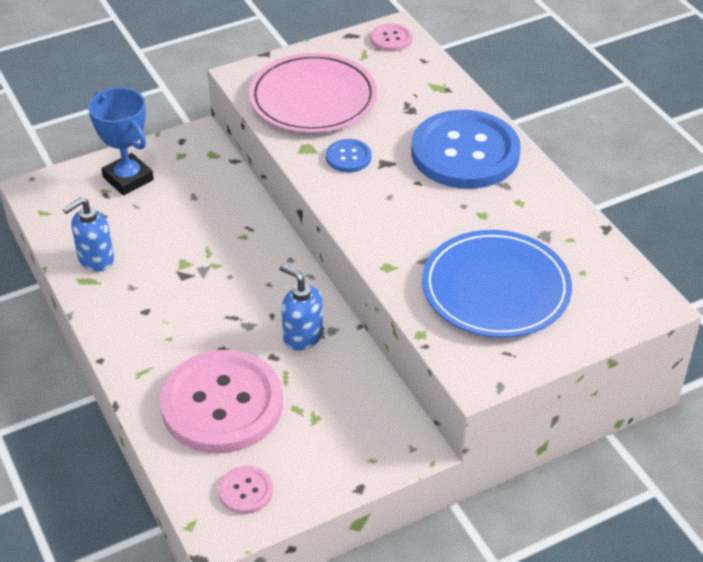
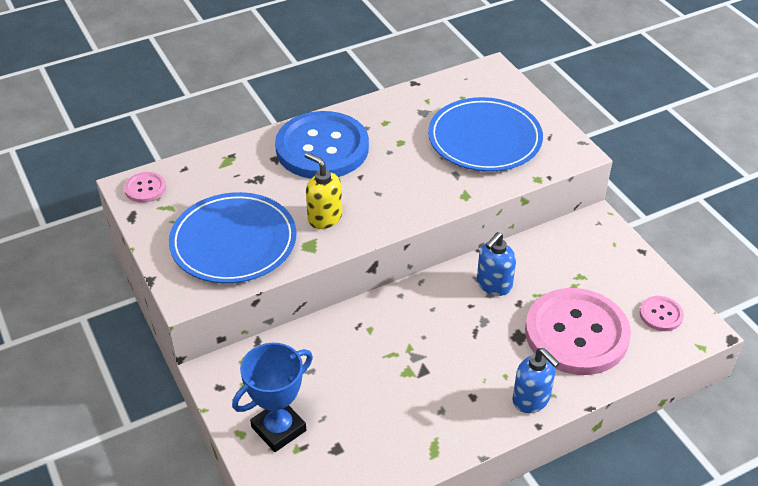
camera: 90 degrees left, 0 degrees up
(95, 259) = (404, 444): blue soap dispenser -> blue soap dispenser (531, 400)
(313, 98) = (233, 242): pink plate -> blue plate
(348, 157) = (324, 217): blue button -> yellow soap dispenser

